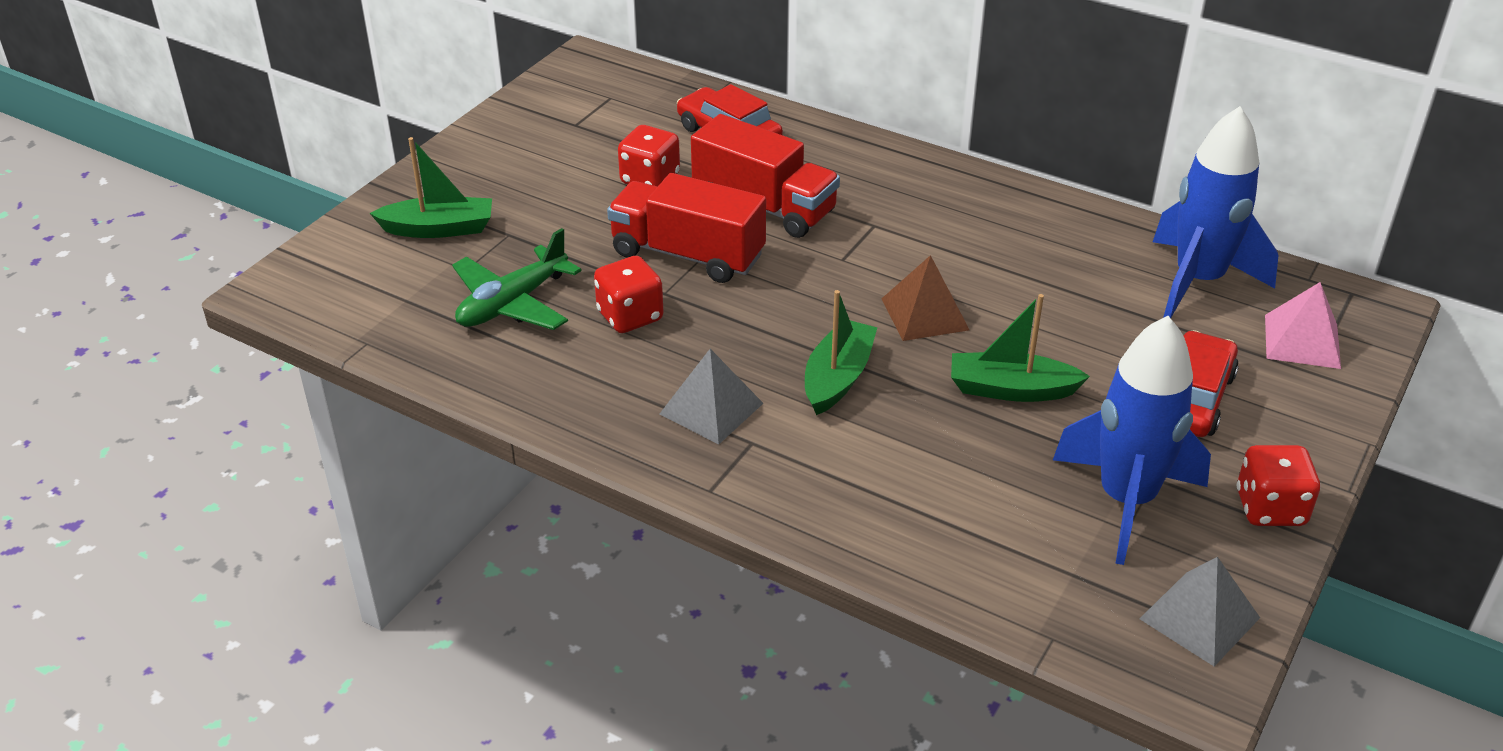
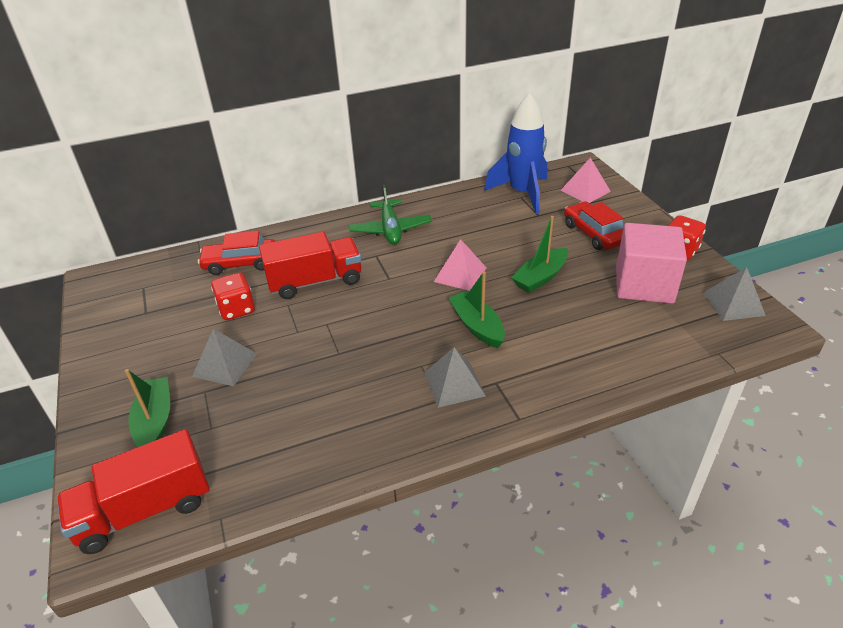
camera: 50 degrees left, 0 degrees up
(439, 229) = (155, 421): green boat -> green boat turned 45 degrees counterclockwise
(512, 304) = (271, 422): green plane -> green plane (390, 229)
(559, 224) = (225, 365): none -> grey pyramid
(630, 316) = (343, 377): red dice -> none
(687, 254) = (318, 328): red truck -> red truck (144, 510)
(925, 314) = (460, 274): brown pyramid -> pink pyramid
(1126, 500) = (644, 284): blue rocket -> pink cube

